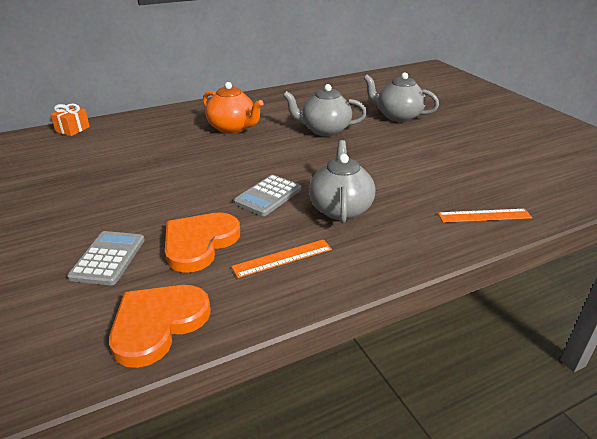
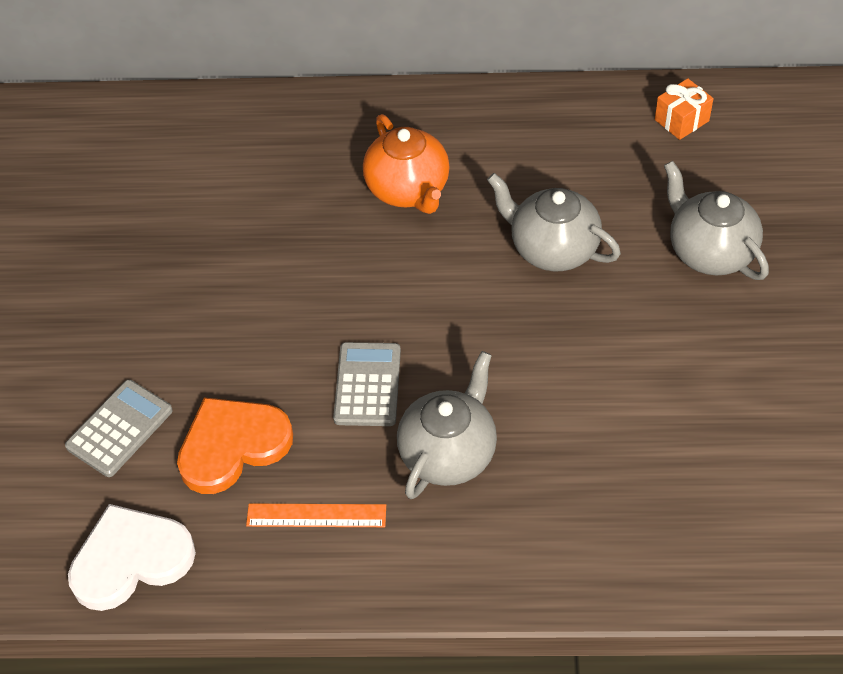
camera: 30 degrees right, 20 degrees up
(72, 129) = (172, 109): orange gift -> orange gift (681, 120)
(158, 324) = (131, 559): orange heart -> white heart
(268, 196) = (367, 385): grey calculator -> grey calculator turned 120 degrees clockwise
(484, 216) = (641, 552): orange ruler -> none

